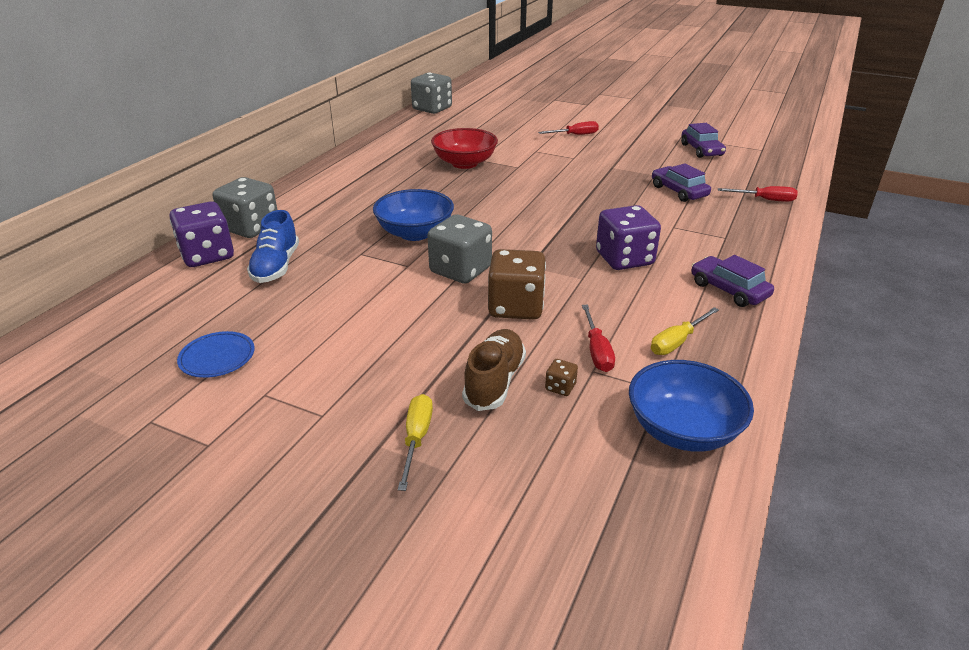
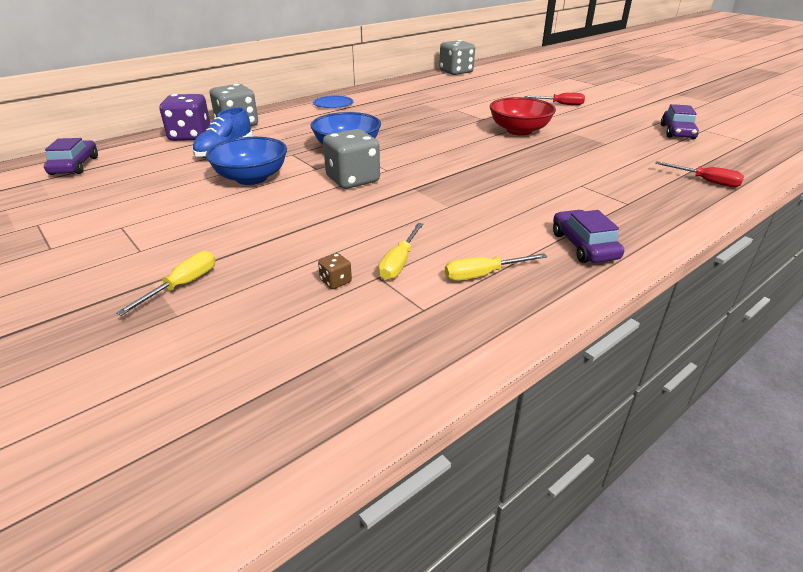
camera: 25 degrees right, 0 degrees up
(217, 357) = (121, 197): blue plate -> blue plate (333, 104)
(464, 163) = (441, 110): red bowl -> red bowl (519, 131)
(494, 381) = (288, 262): brown shoe -> none
(516, 307) = (367, 214): brown dice -> none
(597, 351) = (399, 263): red screwdriver -> yellow screwdriver
(624, 259) = (504, 200): purple dice -> none
(678, 191) = (617, 159): purple car -> purple car (75, 166)
(682, 430) = (406, 347): blue bowl -> blue bowl (251, 178)

